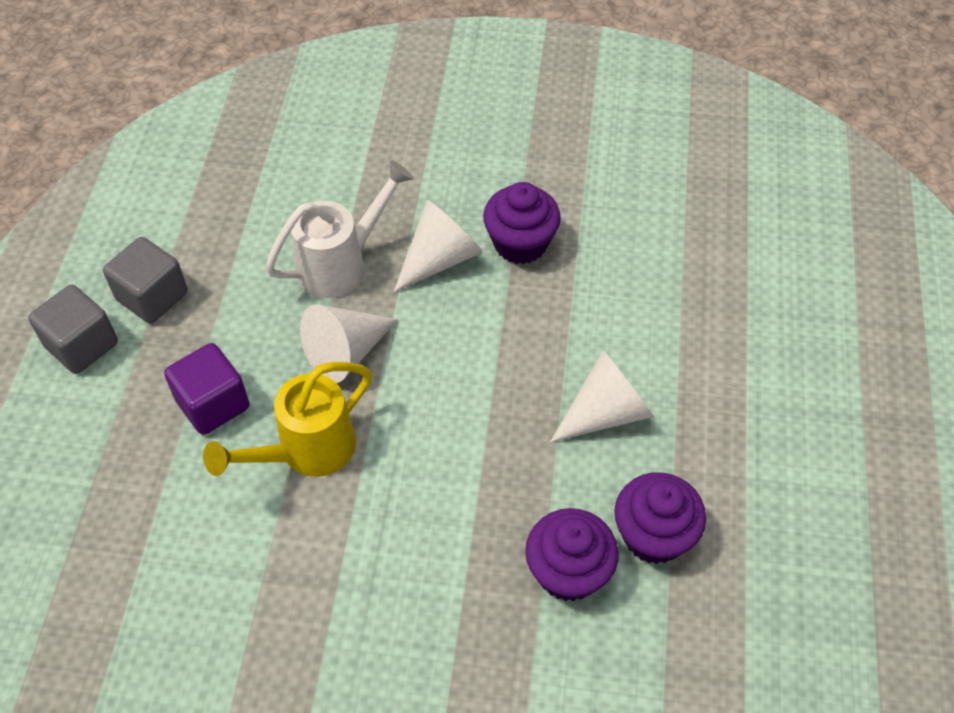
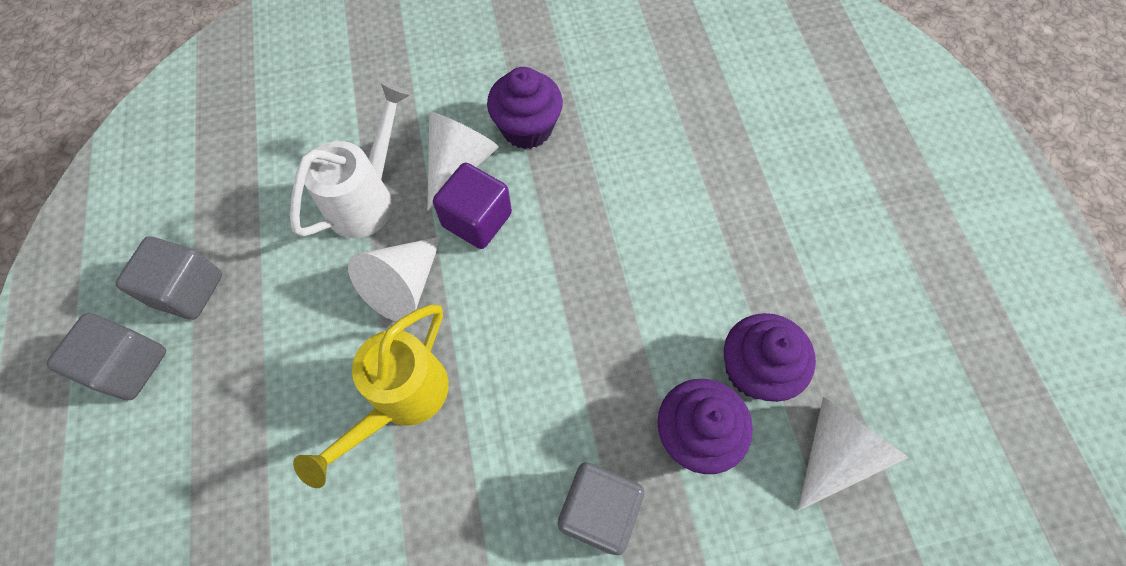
camera: 20 degrees left, 10 degrees up
(213, 404) = (289, 382): purple cube -> purple cube (477, 220)
(448, 605) = (598, 510): none -> grey cube
(606, 412) = (665, 264): white cone -> white cone (834, 451)

